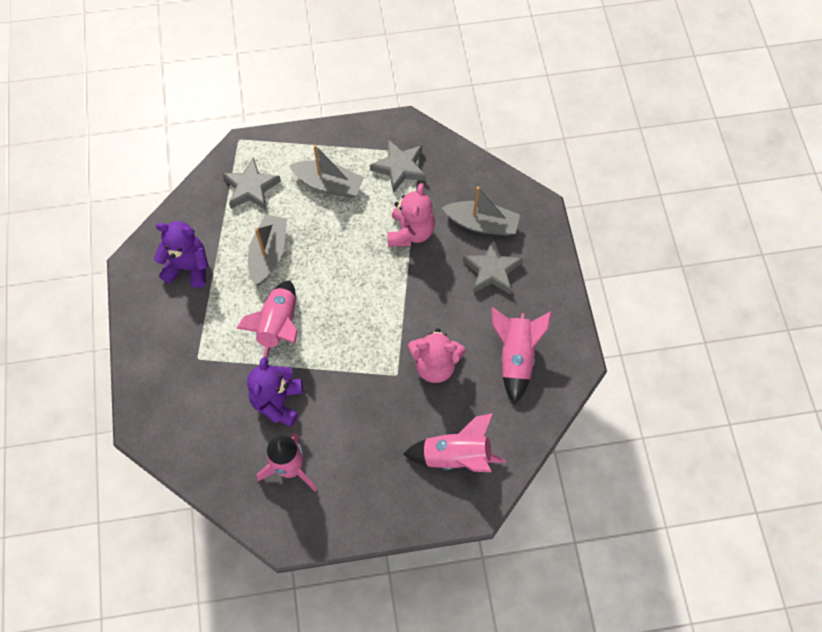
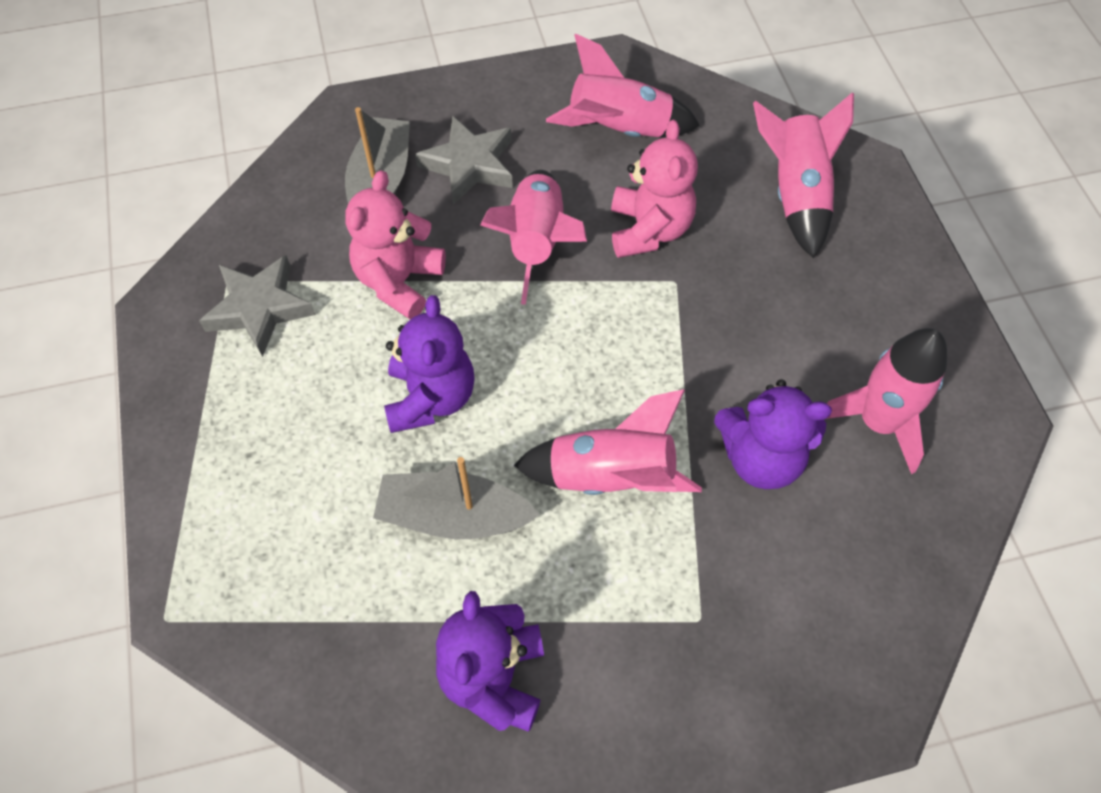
camera: 95 degrees left, 5 degrees down
(251, 188) = (295, 574): grey star -> none
(329, 184) = (292, 424): grey boat -> none
(335, 246) = (431, 398): none -> purple teddy bear
(410, 232) = (399, 281): pink teddy bear -> pink teddy bear turned 75 degrees counterclockwise
(430, 303) = (536, 243): none -> pink rocket

